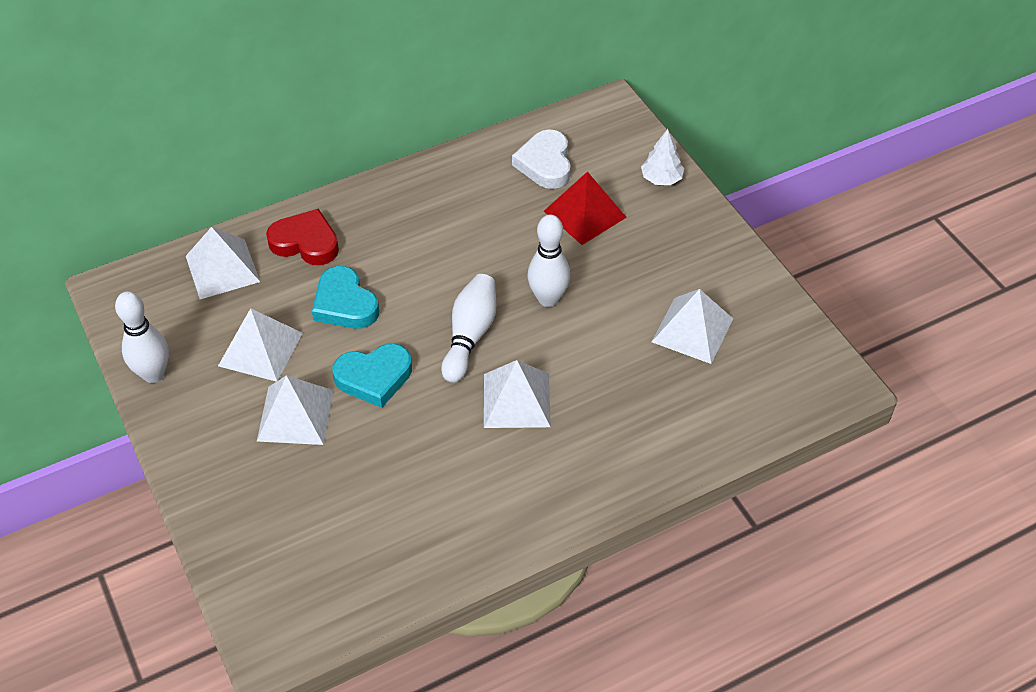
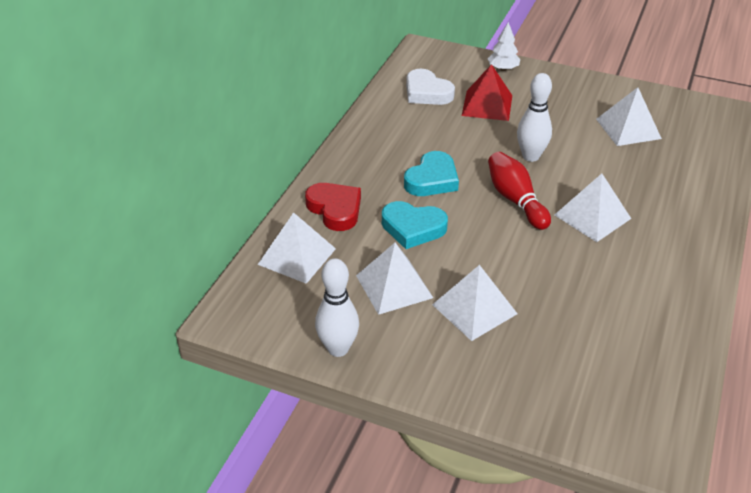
camera: 40 degrees left, 10 degrees down
(305, 242) = (335, 209): red heart -> red heart turned 75 degrees clockwise
(374, 377) = (492, 256): turquoise heart -> turquoise heart (432, 179)
(470, 335) = (515, 200): white bowling pin -> red bowling pin

